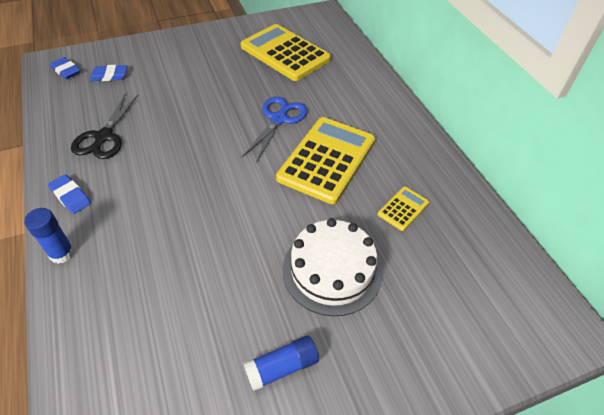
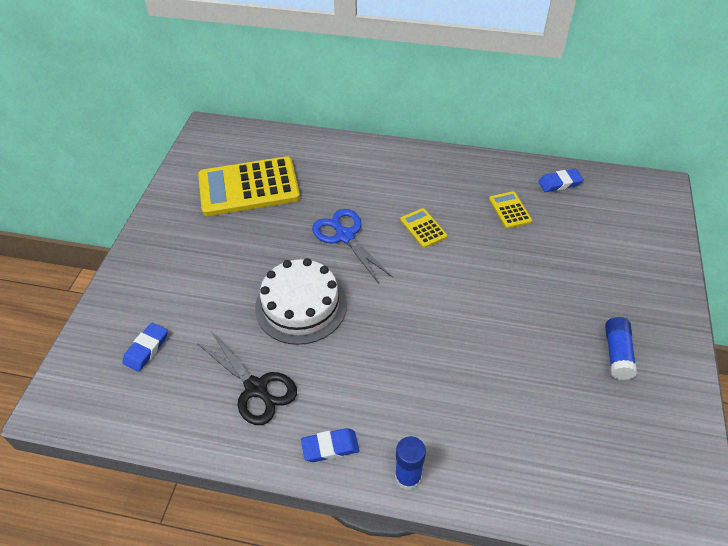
camera: 55 degrees left, 0 degrees up
(66, 71) = (93, 390): blue eraser -> blue eraser (559, 183)
(327, 159) = (423, 228): yellow calculator -> yellow calculator, size x0.45
(332, 270) = (545, 282): white cake -> white cake (301, 305)

